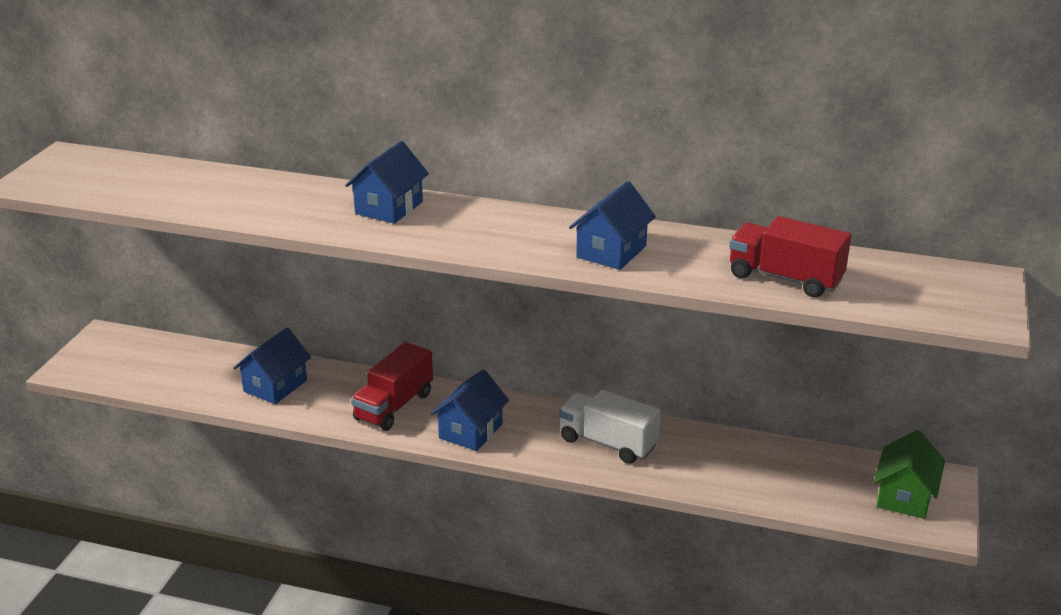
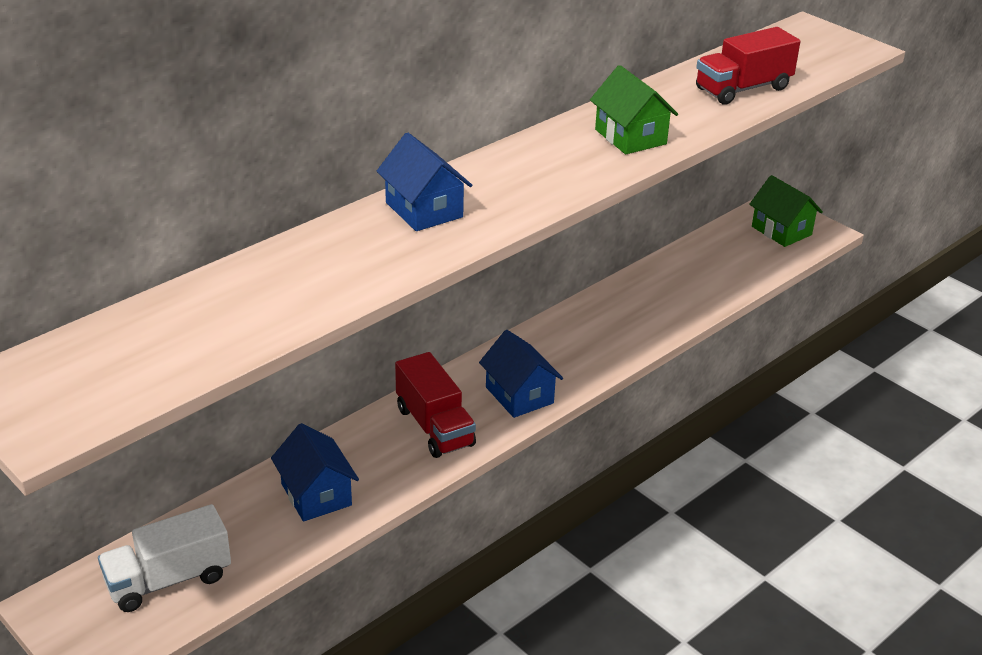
camera: 60 degrees left, 5 degrees up
(608, 443) = (604, 329): white truck -> white truck (168, 580)
(611, 251) = (630, 137): blue house -> green house

